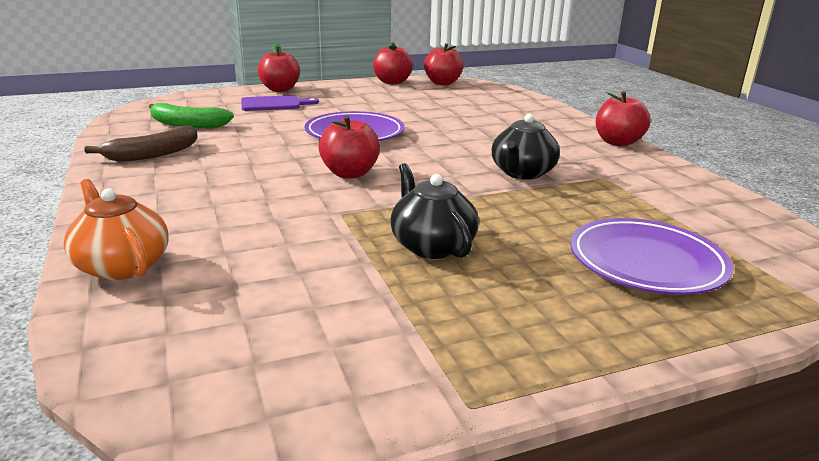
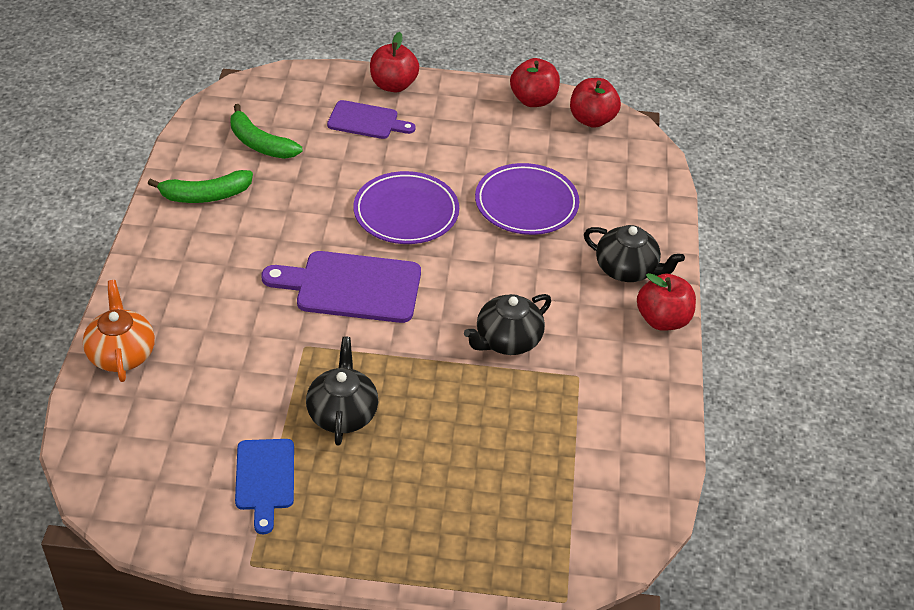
camera: 25 degrees right, 20 degrees up
(153, 154) = (205, 195): brown banana -> green banana
(350, 173) = (351, 286): red apple -> purple cutting board
(401, 318) = (265, 479): none -> blue cutting board
(557, 128) = (627, 269): none -> black teapot
(646, 262) = (487, 497): purple plate -> purple plate (526, 204)

